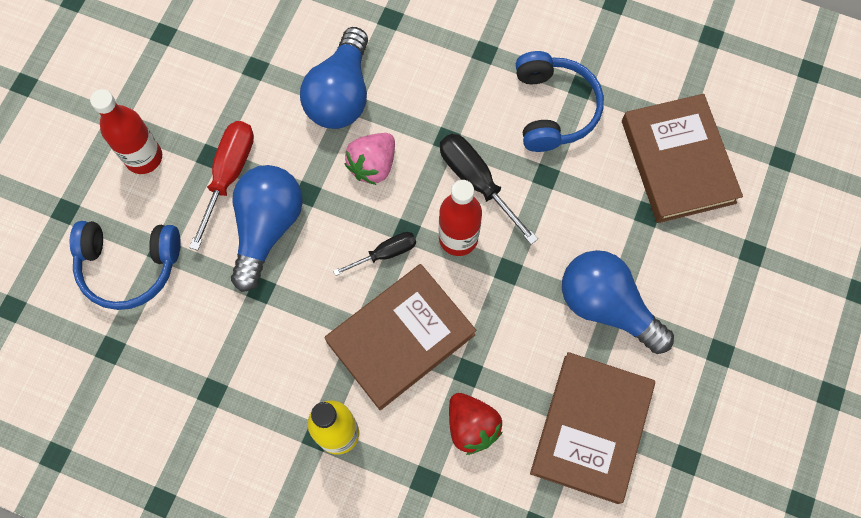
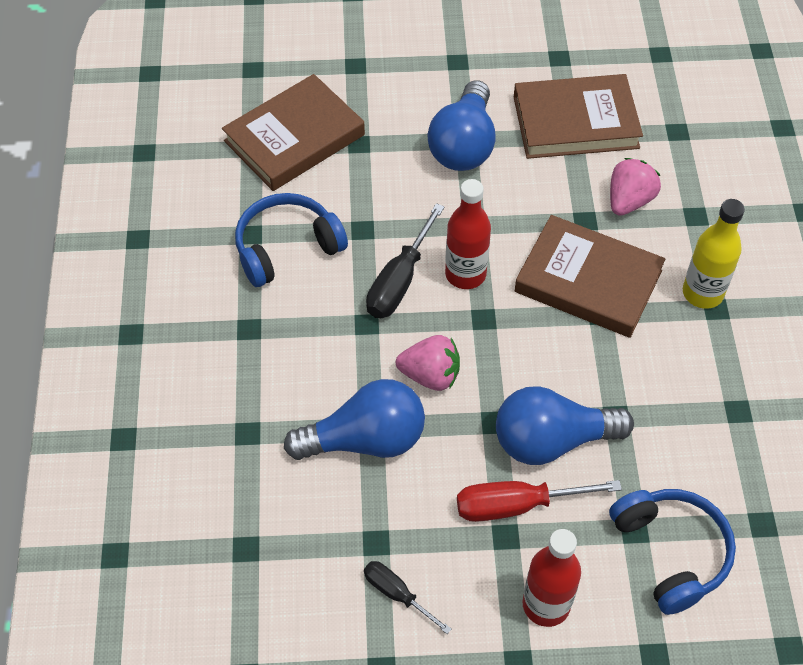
camera: 115 degrees left, 15 degrees down
(385, 253) = (516, 326): black screwdriver -> black screwdriver (397, 594)
(471, 426) = (629, 200): red strawberry -> pink strawberry

